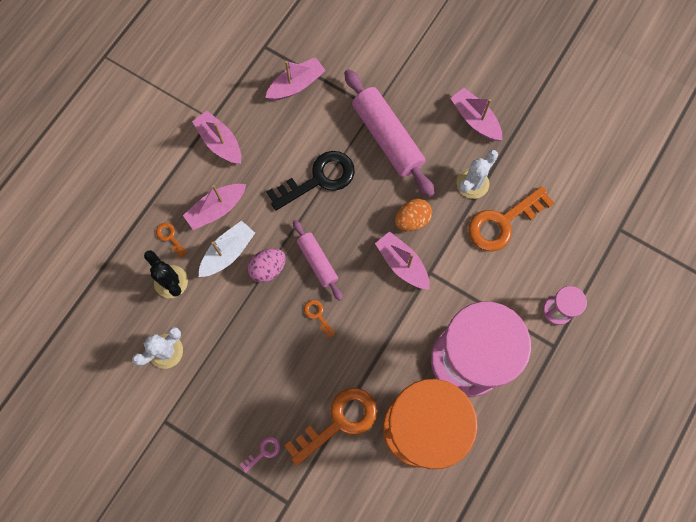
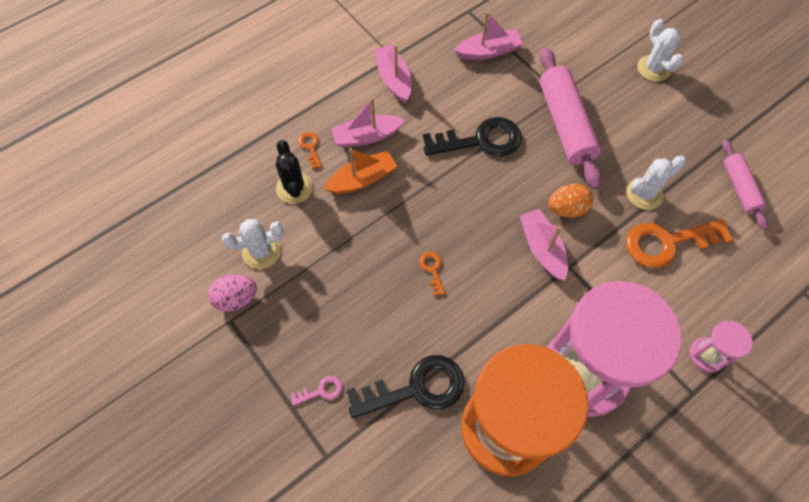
camera: 20 degrees right, 10 degrees down
(228, 252) = (362, 179): white boat -> orange boat
(268, 268) = (397, 207): pink egg -> pink egg (236, 299)
(317, 262) = (451, 217): pink rolling pin -> pink rolling pin (739, 188)
(339, 421) = (416, 388): orange key -> black key
(448, 55) = (653, 68): none -> white cactus
(475, 119) = (665, 134): pink boat -> none

